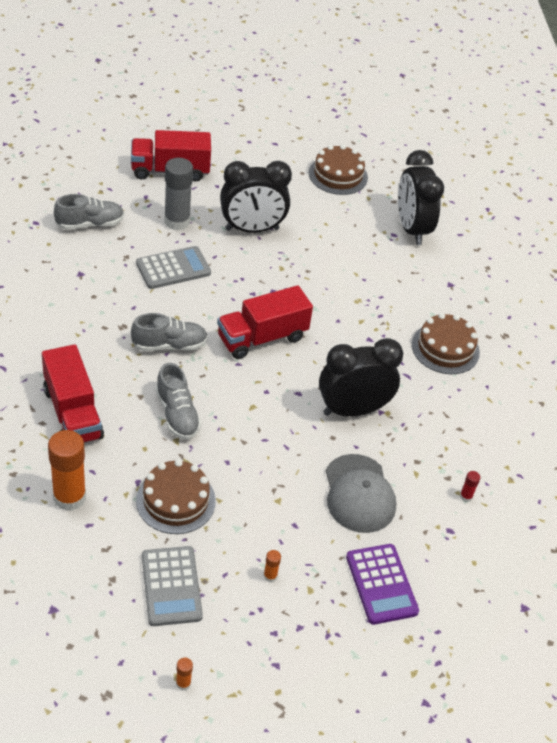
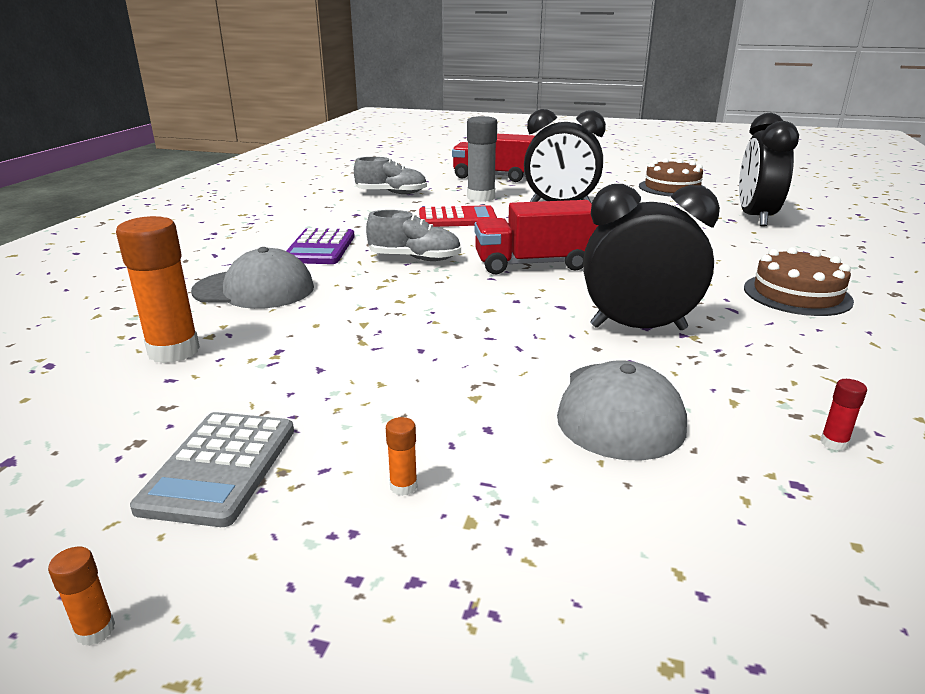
camera: 25 degrees right, 20 degrees down
(72, 413) = (254, 289): red truck -> grey cap
(173, 268) = (457, 218): grey calculator -> red calculator
(176, 500) = (315, 374): brown cake -> none
(177, 414) = (382, 304): grey shoe -> none
(381, 584) = (627, 542): purple calculator -> purple calculator (320, 248)

